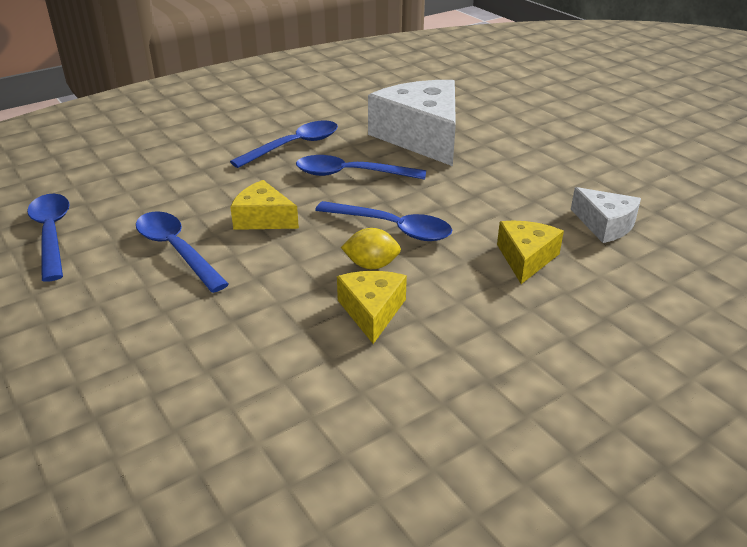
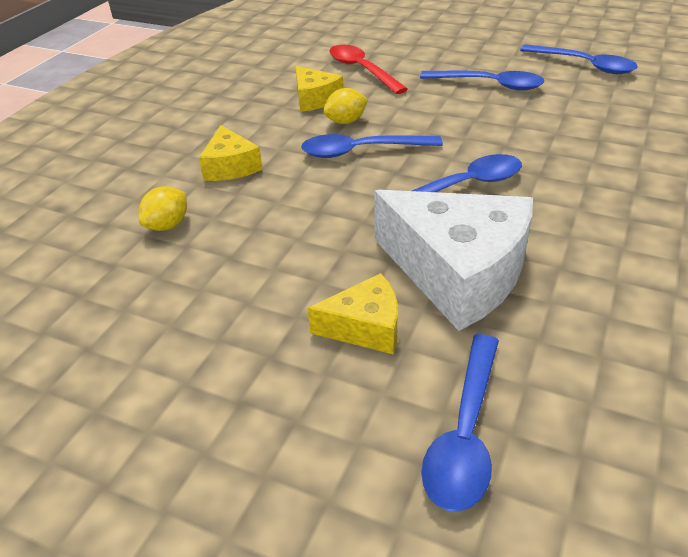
camera: 150 degrees right, 5 degrees up
(263, 219) = (470, 122): yellow cheese -> yellow cheese (365, 327)
(265, 337) = (362, 70): none -> red spoon
(294, 146) = (571, 196): blue spoon -> blue spoon (465, 433)
(605, 225) = (167, 225): white cheese -> yellow lemon

